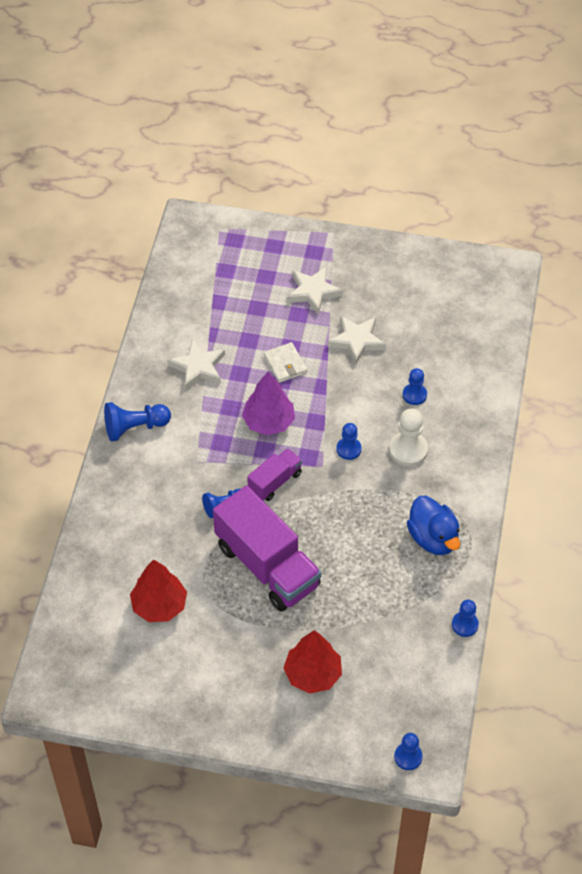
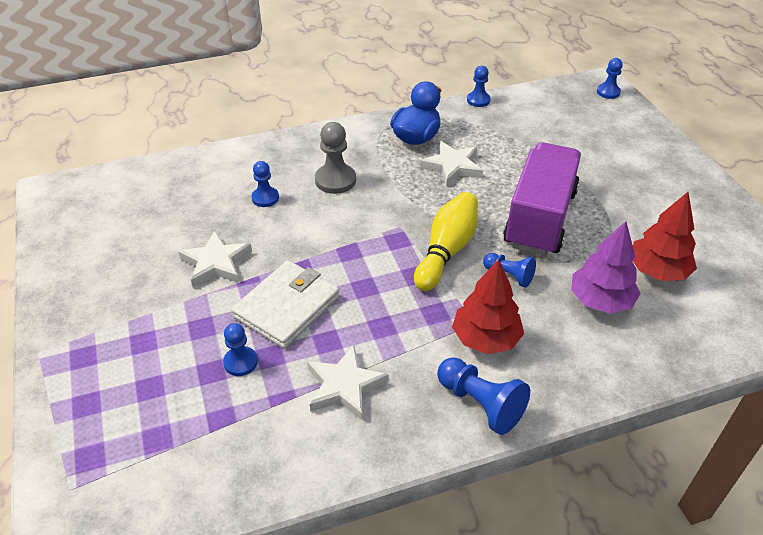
camera: 120 degrees left, 10 degrees down
(269, 422) = (377, 286): purple tree -> purple tree (600, 300)
(275, 482) = (446, 251): purple truck -> yellow bowling pin
(285, 364) = (287, 307): white wallet -> white wallet, size x1.69
(313, 292) = (156, 329): white star -> white star (453, 167)
(313, 674) = (604, 155): red tree -> red tree (485, 338)
(348, 449) = (365, 216): blue pawn -> blue pawn (240, 362)
(408, 450) = (335, 180): white pawn -> grey pawn

